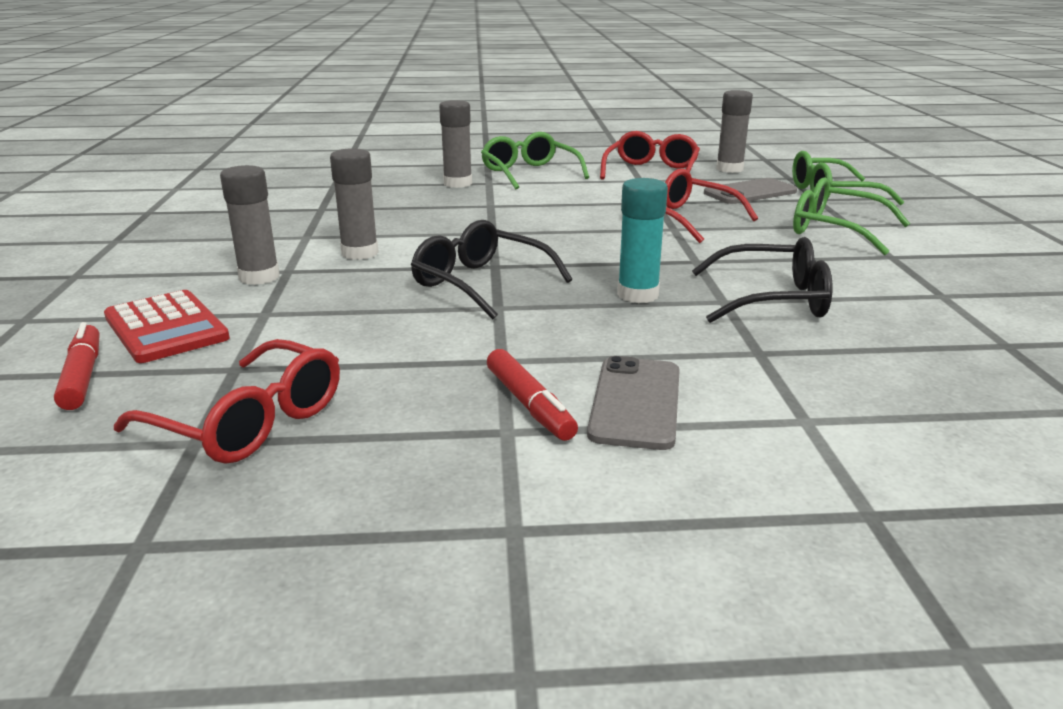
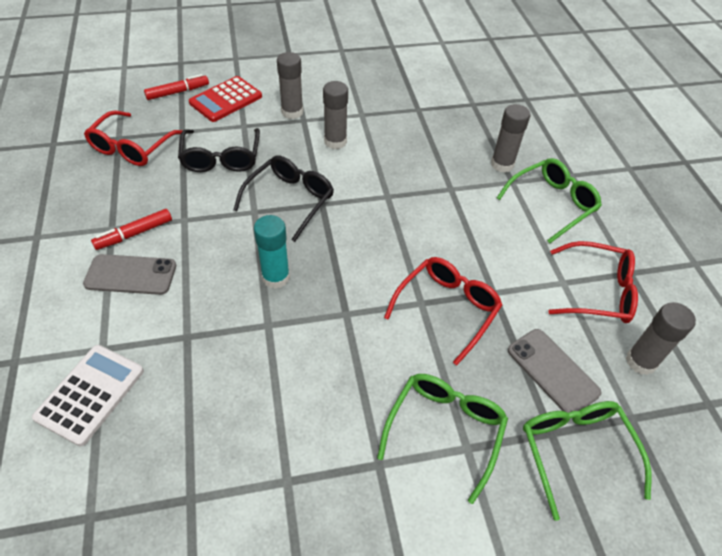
camera: 80 degrees right, 25 degrees up
(772, 299) = (271, 355): black glasses -> black glasses (221, 158)
(899, 424) = (90, 394): none -> white calculator

